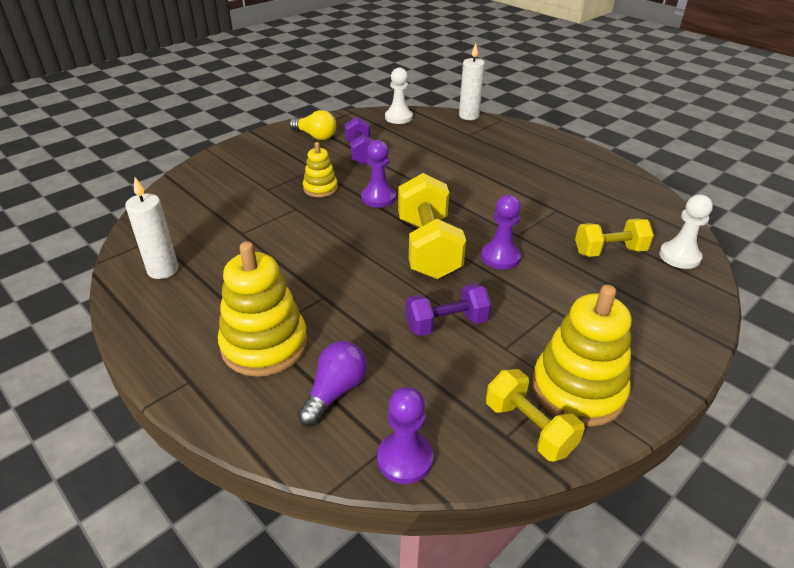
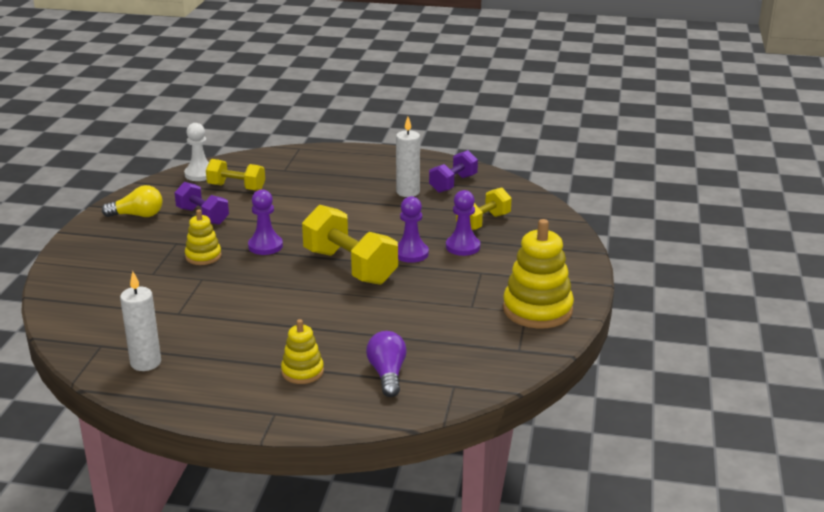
camera: 35 degrees left, 10 degrees down
(264, 345) = (302, 372): yellow stacking toy -> yellow stacking toy, size x0.56
(405, 459) = (471, 385): purple pawn -> purple pawn (463, 247)
(446, 324) = (418, 308): purple dumbbell -> purple dumbbell (453, 184)
(469, 116) = (266, 153): white candle -> white candle (408, 192)
(529, 428) = (528, 340): yellow dumbbell -> yellow dumbbell (236, 187)
(679, 256) = (532, 209): white pawn -> none

